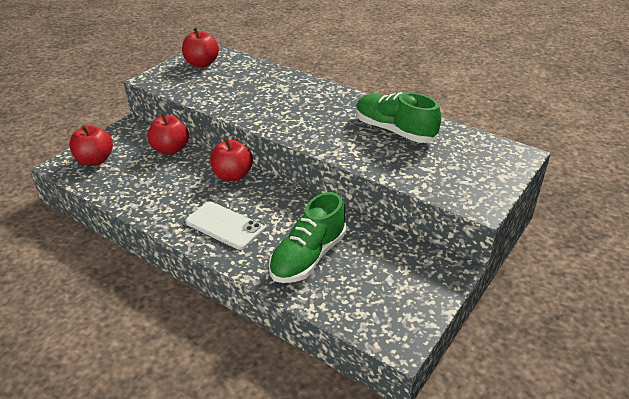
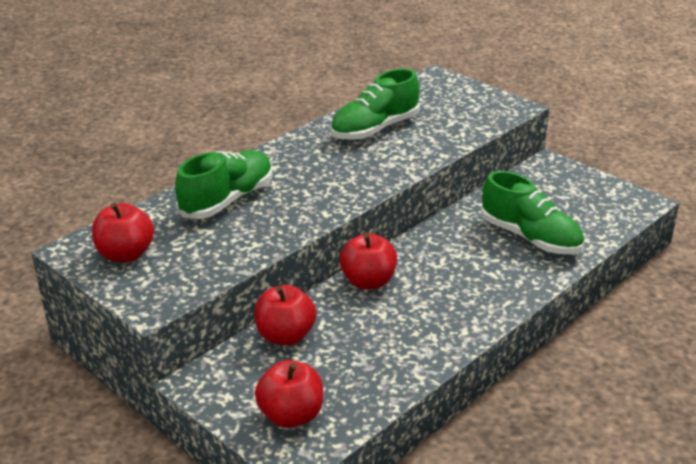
camera: 80 degrees left, 5 degrees down
(224, 225) = (472, 291): white phone -> none
(268, 85) = (227, 200): none -> green shoe

